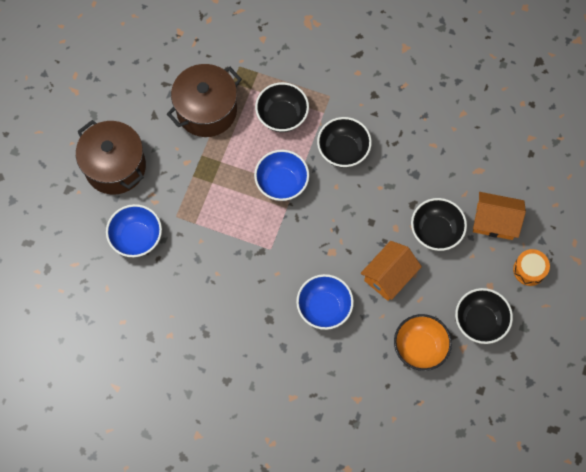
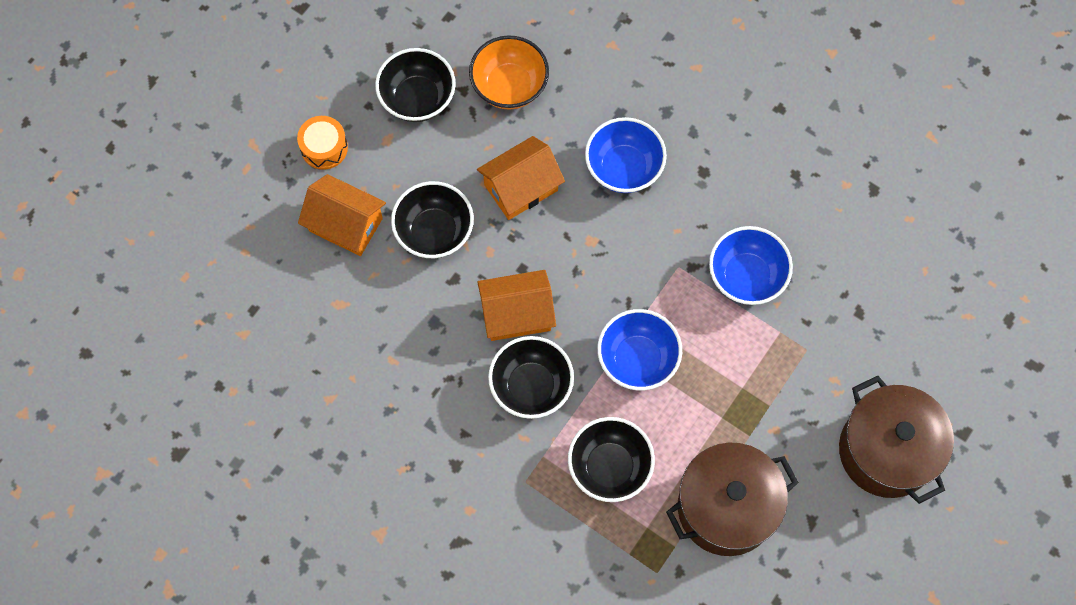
camera: 165 degrees left, 0 degrees up
(137, 238) = (870, 332): blue bowl -> blue bowl (746, 277)
(365, 192) = (517, 314): none -> orange house

